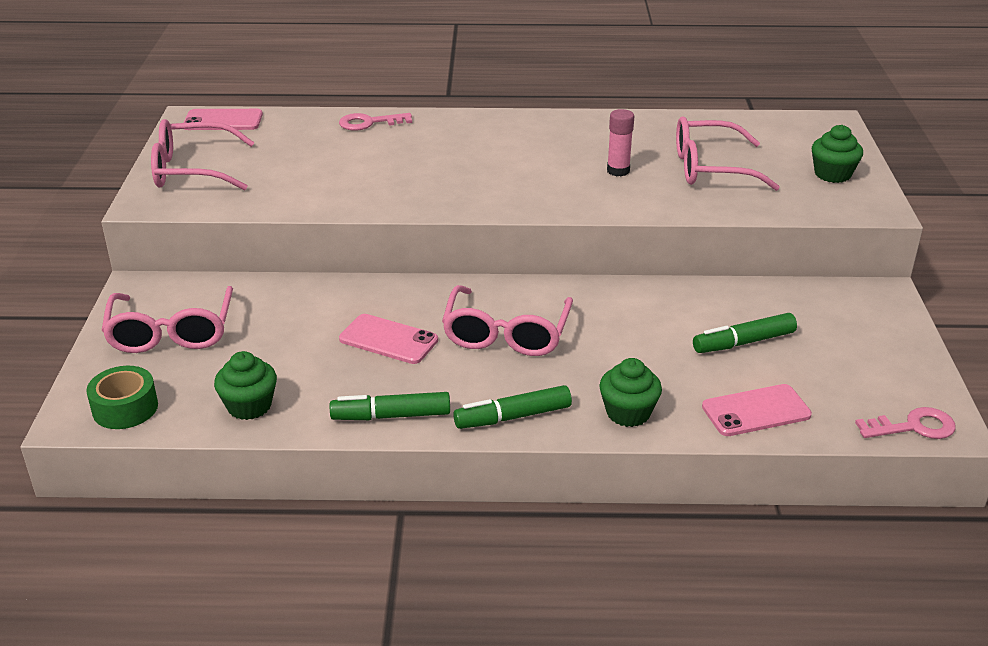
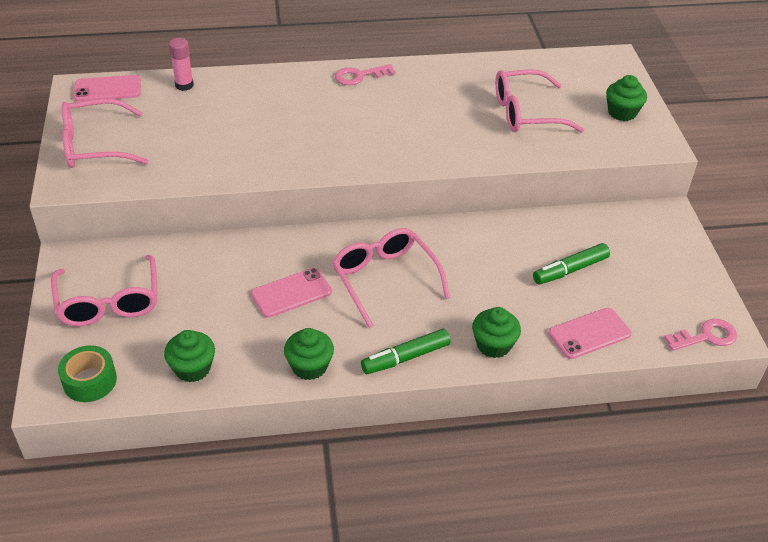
camera: 10 degrees left, 10 degrees up
(369, 123) = (236, 83): pink key -> pink key (359, 76)
(388, 339) = (291, 293): pink phone -> pink phone turned 45 degrees counterclockwise
(391, 416) = (309, 366): green marker -> green cupcake
(506, 334) = (385, 279): pink glasses -> pink glasses turned 150 degrees clockwise
(618, 171) = (453, 121): pink glue stick -> pink glue stick (184, 85)

